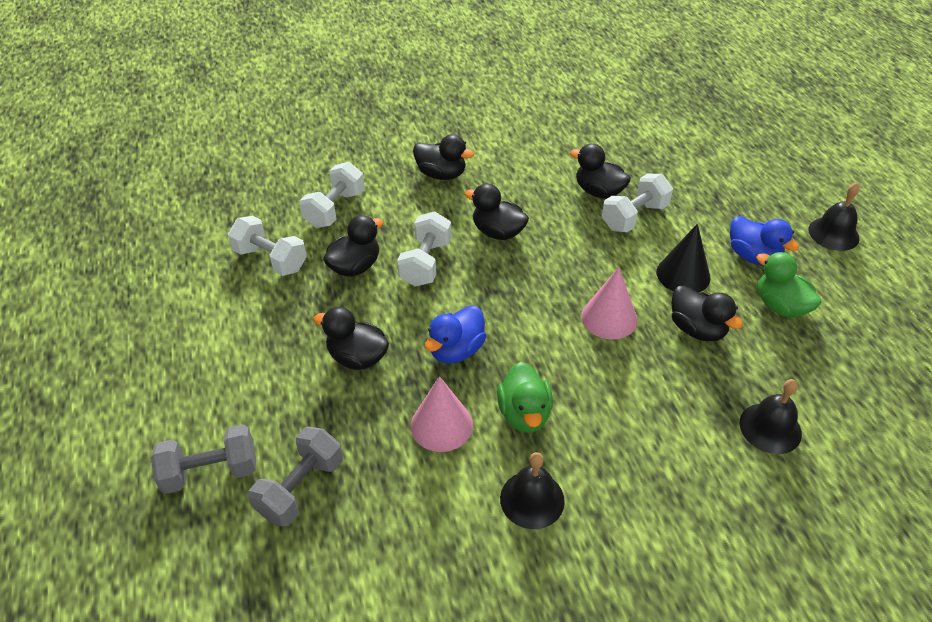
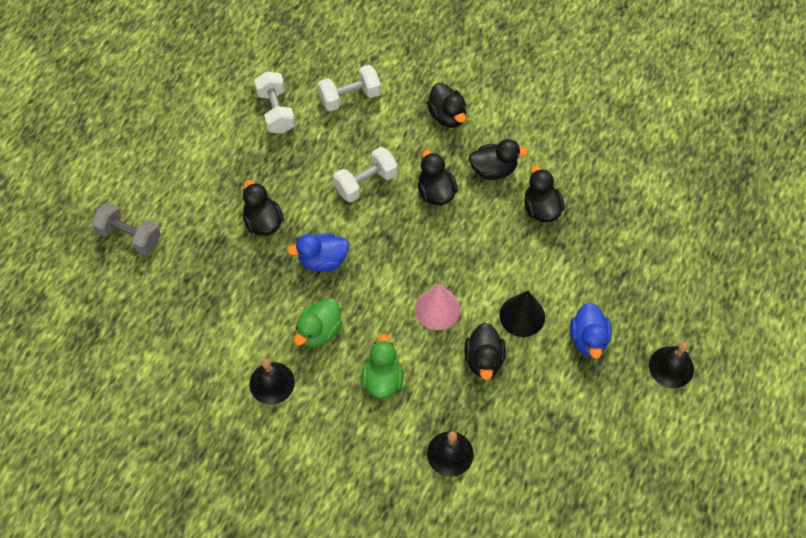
camera: 40 degrees right, 15 degrees up
(301, 488) = (164, 281): grey dumbbell -> none
(355, 267) = (320, 154): black duck -> black duck (493, 170)
(441, 425) = (268, 302): pink cone -> none
(634, 217) = (542, 248): white dumbbell -> none
(780, 306) = (559, 387): green duck -> green duck (382, 379)

